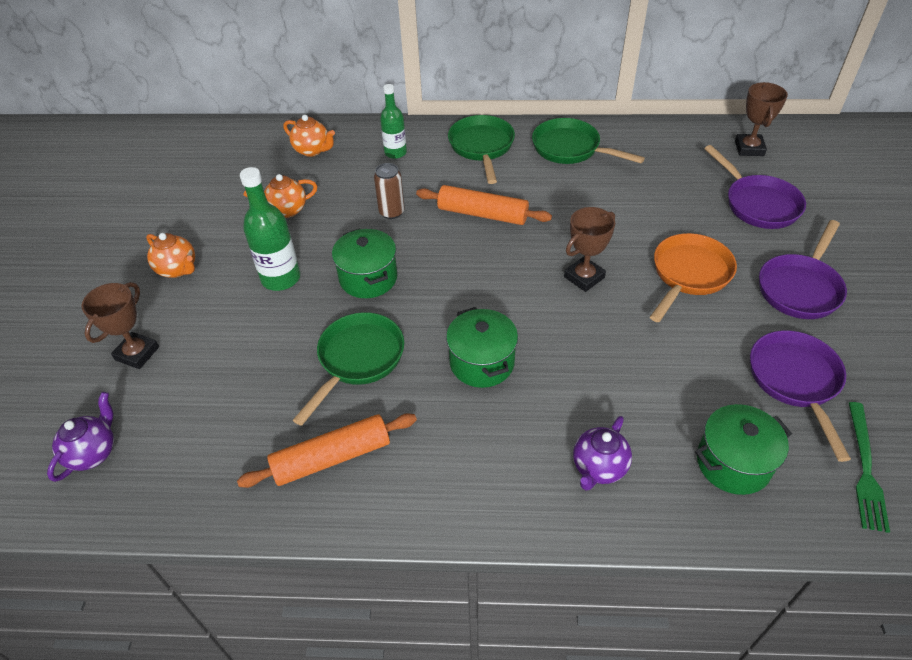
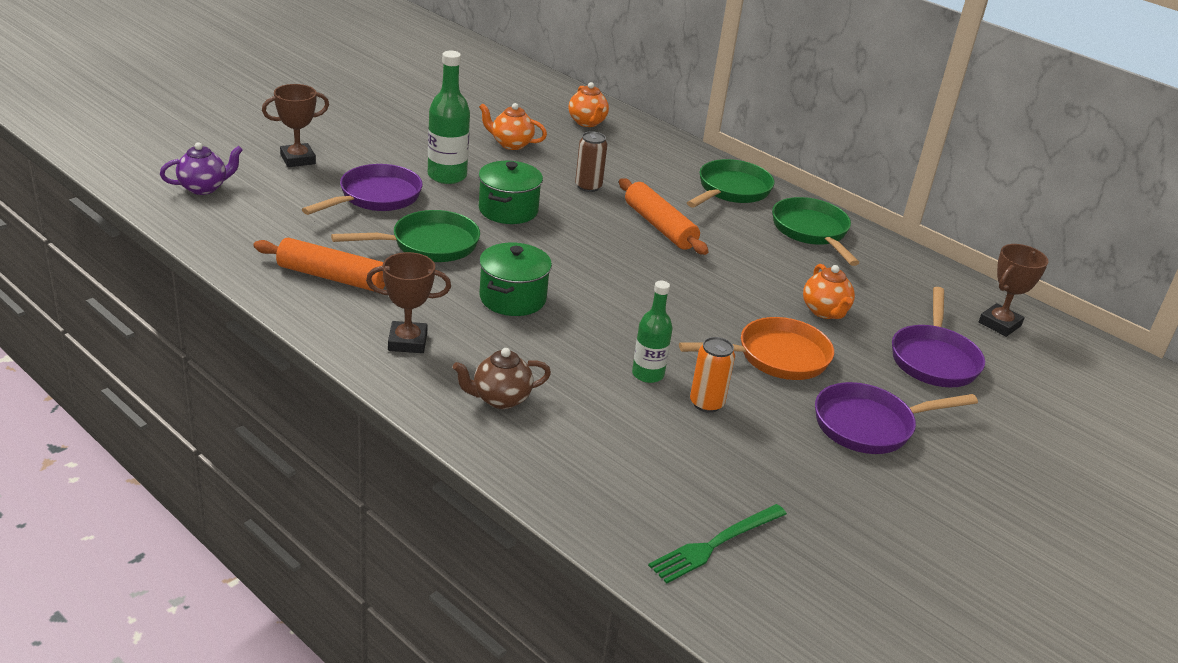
camera: 35 degrees right, 15 degrees down
(178, 269) = (387, 134): orange teapot -> orange teapot (825, 312)
(395, 153) = (651, 157): green bottle -> green bottle (648, 374)
(584, 277) = (678, 305): brown trophy -> brown trophy (407, 342)
(598, 468) = (500, 399): purple teapot -> brown teapot
(708, 351) = (706, 403): none -> orange can
(733, 463) = (608, 466): green pot -> none
(795, 381) = (751, 466): purple pan -> purple pan (375, 197)

